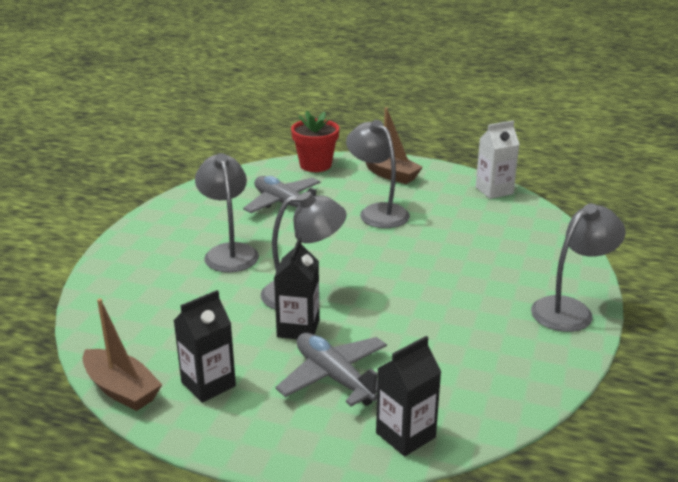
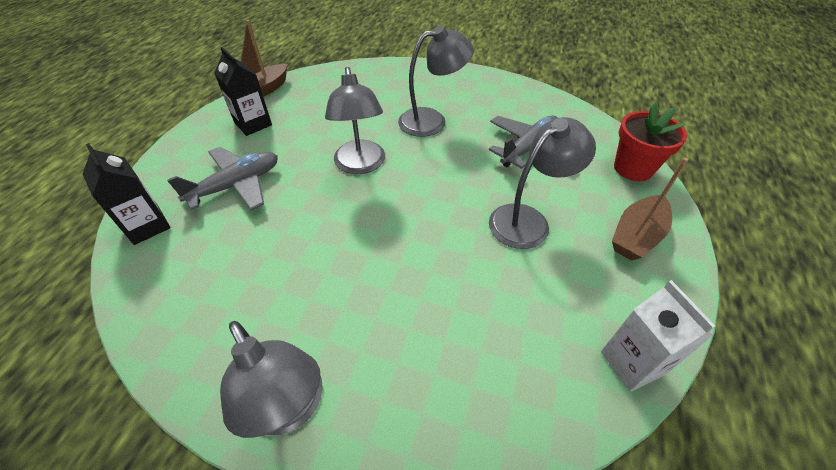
camera: 90 degrees right, 20 degrees up
(298, 328) = (309, 164): black carton -> none

